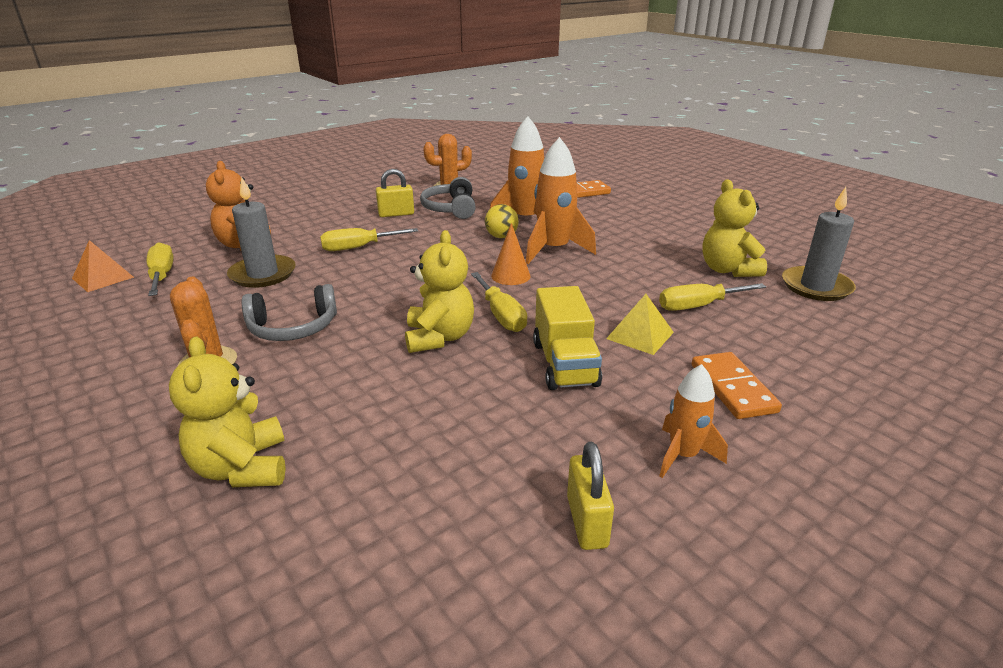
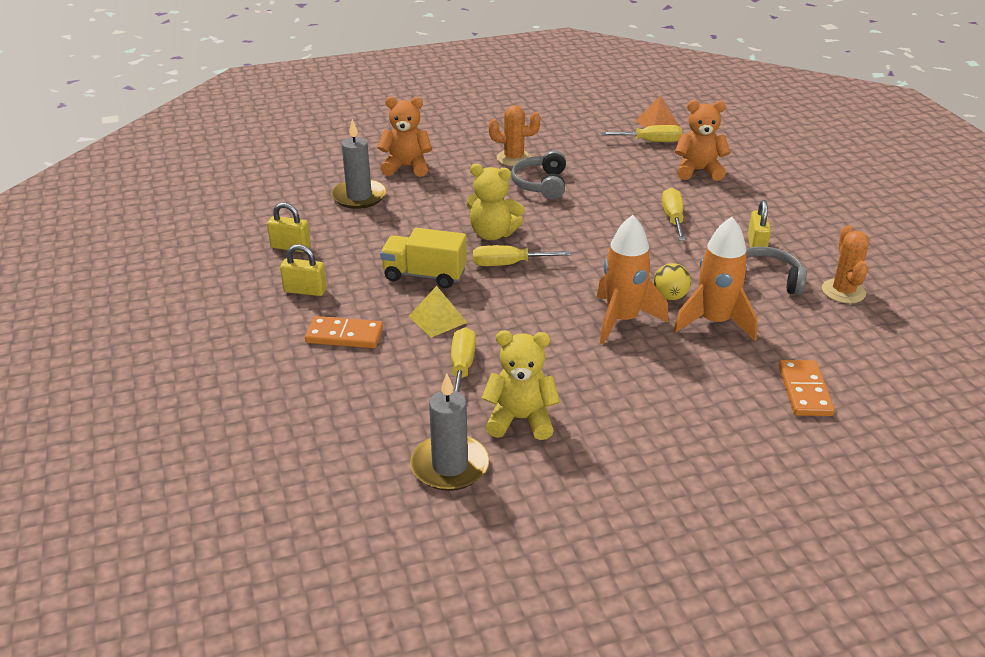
camera: 110 degrees right, 5 degrees up
(242, 468) = (406, 167): yellow teddy bear -> orange teddy bear
(263, 274) = (635, 176): grey candle -> grey candle (359, 196)
(510, 276) = (576, 283): orange cone -> none
(683, 455) = (305, 290): orange rocket -> yellow padlock

